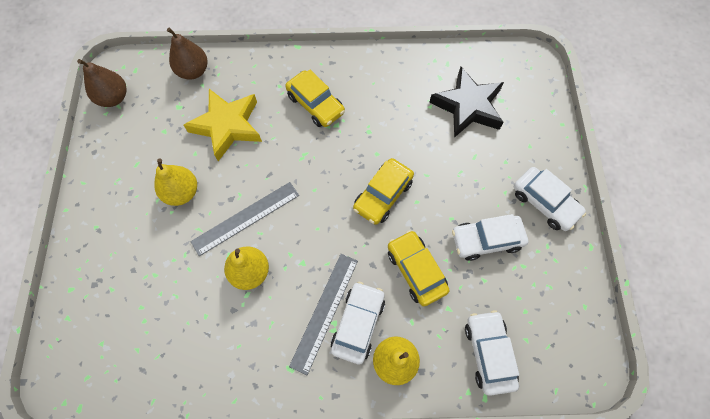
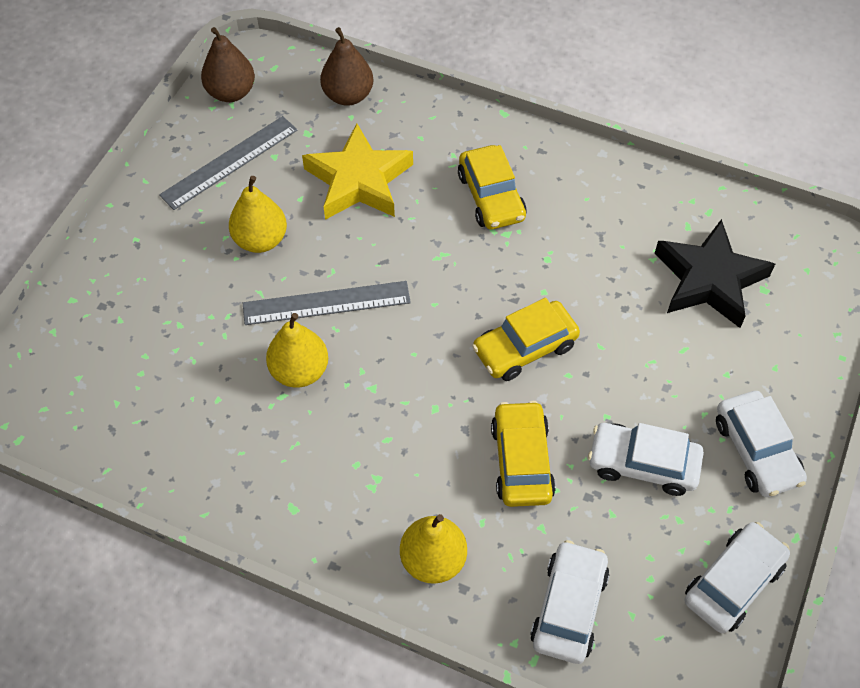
camera: 25 degrees right, 10 degrees down
(324, 311) = (371, 459): grey ruler -> grey ruler (229, 162)
(358, 324) = (408, 493): white car -> white car (733, 582)

